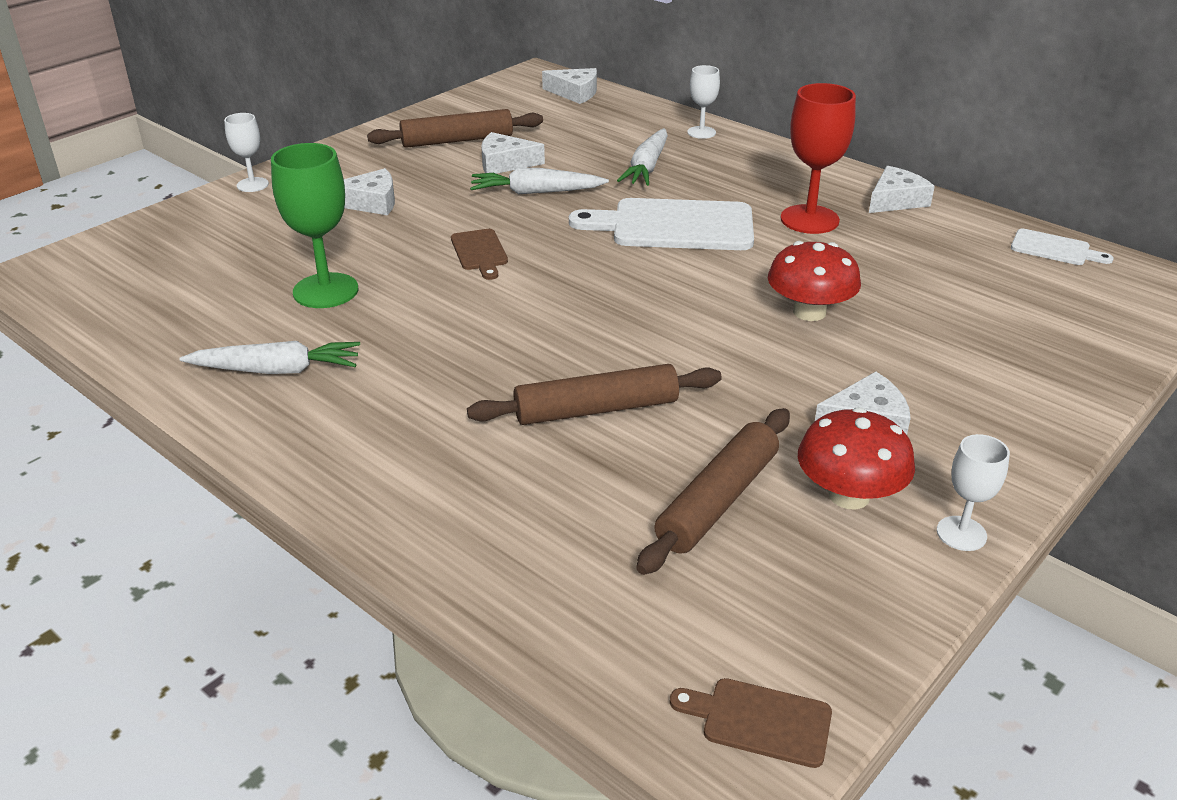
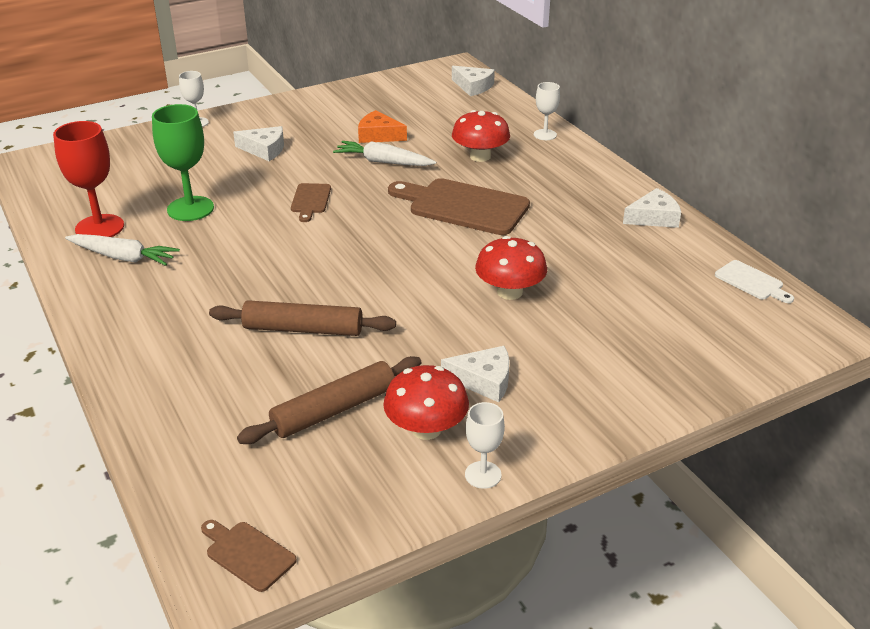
camera: 20 degrees right, 0 degrees up
(457, 140) = (358, 112): brown rolling pin -> none
(505, 163) = (378, 135): white cheese -> orange cheese
(647, 167) = (480, 156): white carrot -> red mushroom
(674, 226) = (463, 206): white cutting board -> brown cutting board
(809, 219) = (571, 220): red goblet -> red goblet (99, 227)

